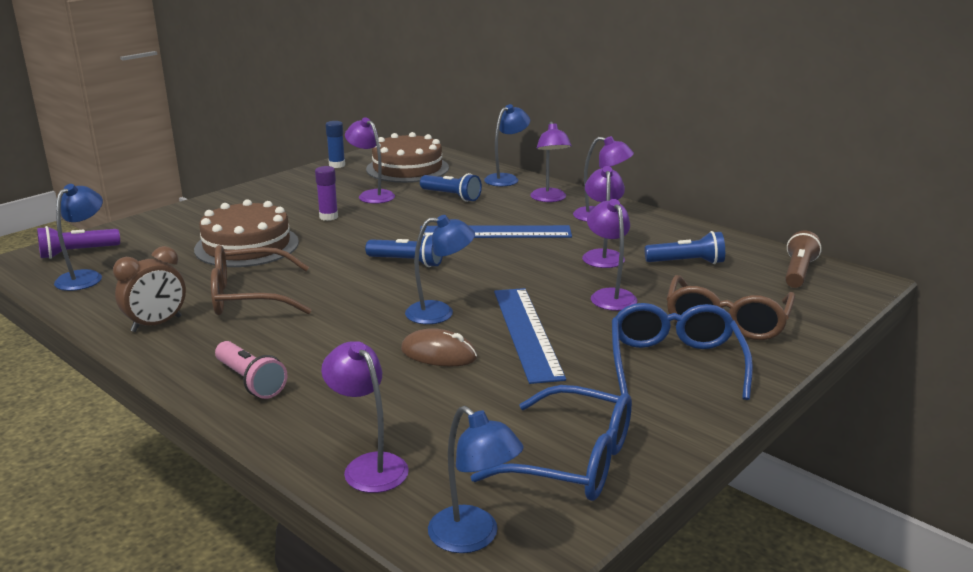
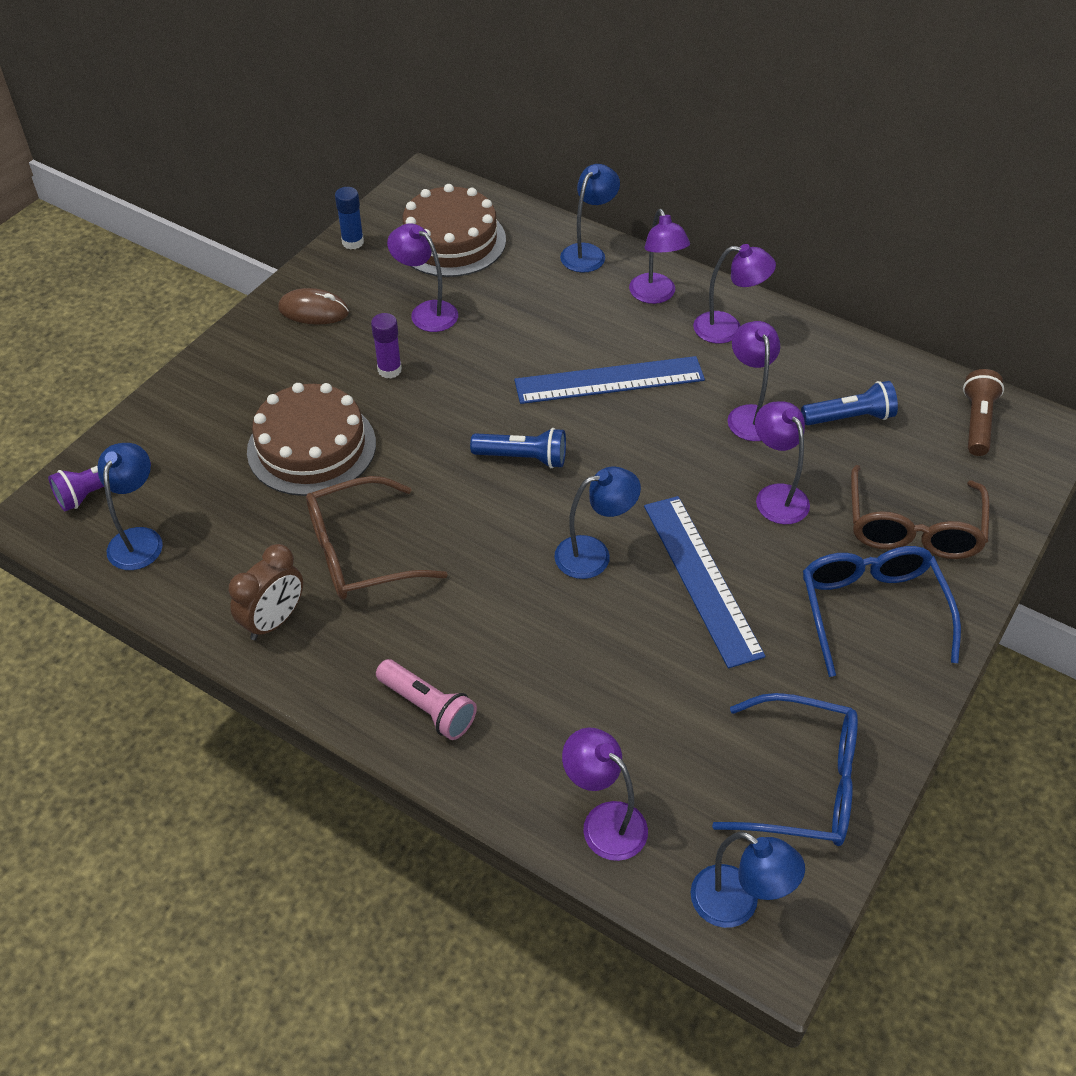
camera: 10 degrees left, 25 degrees up
(438, 354) = (616, 630): brown mouse -> brown mouse (313, 311)
(451, 196) = (530, 303): blue flashlight -> none

